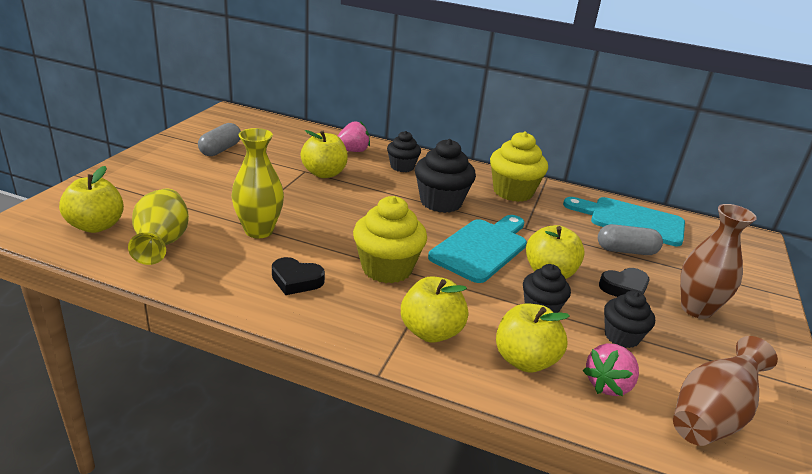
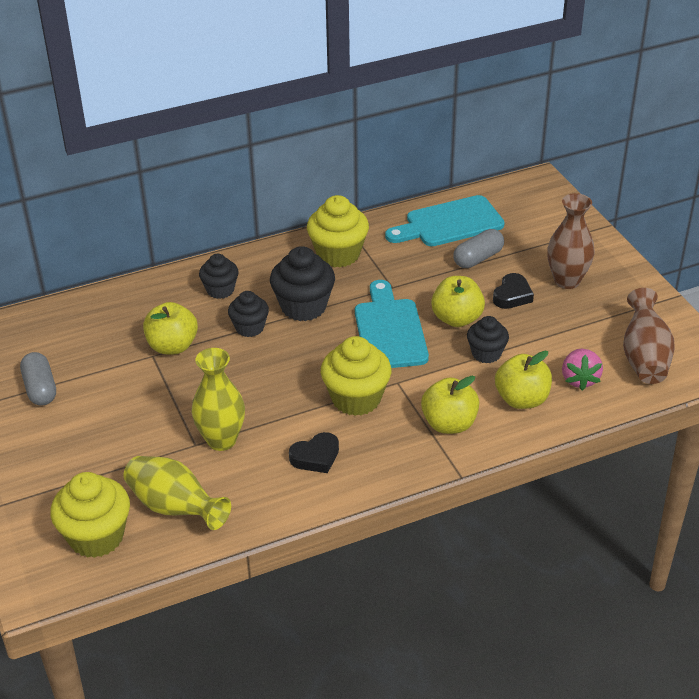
camera: 40 degrees left, 10 degrees up
(96, 226) = (96, 537): yellow apple -> yellow cupcake
(352, 151) = (152, 302): pink strawberry -> none
(621, 336) = (550, 338): black cupcake -> black cupcake (249, 328)

